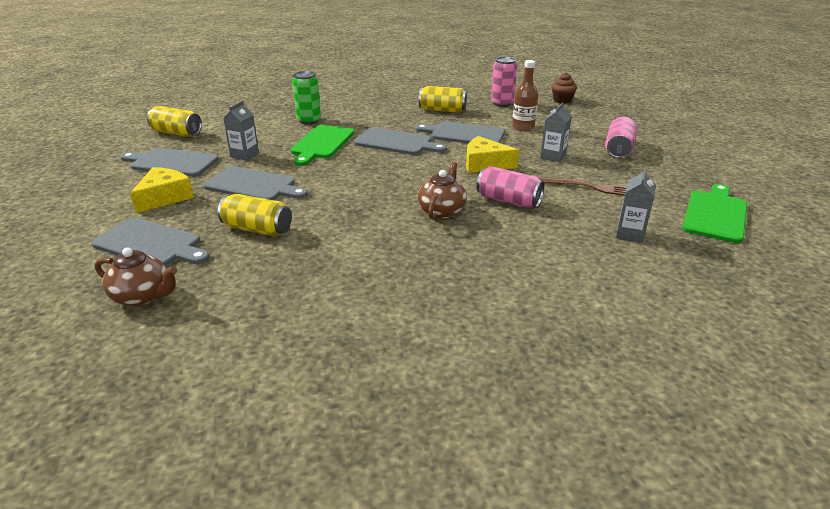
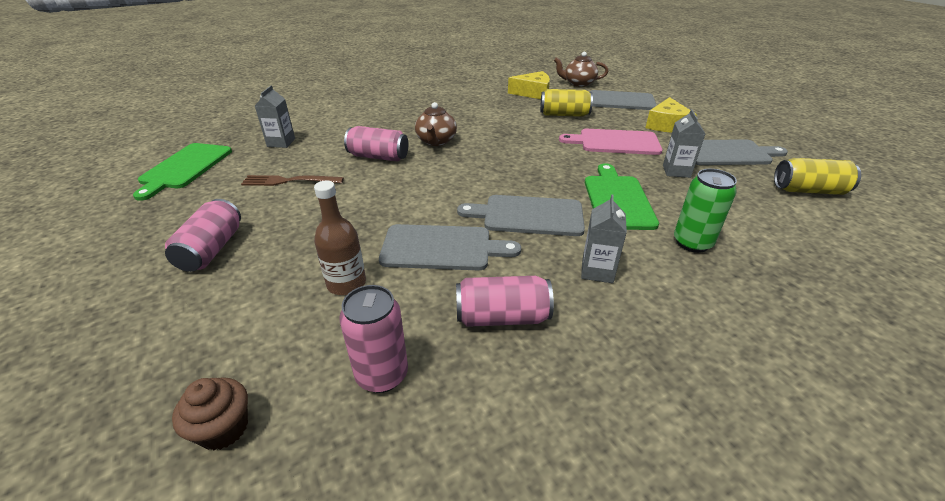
camera: 165 degrees right, 5 degrees up
(253, 185) = (615, 142): grey cutting board -> pink cutting board
(442, 110) = (502, 317): yellow can -> pink can
(484, 164) = (404, 196): yellow cheese -> yellow cheese (533, 93)
(553, 156) = (316, 220): grey carton -> grey carton (597, 271)

